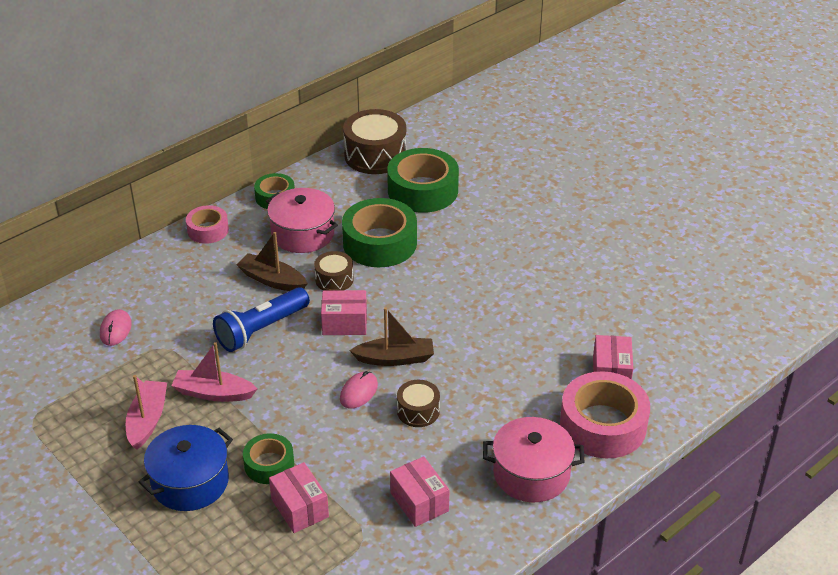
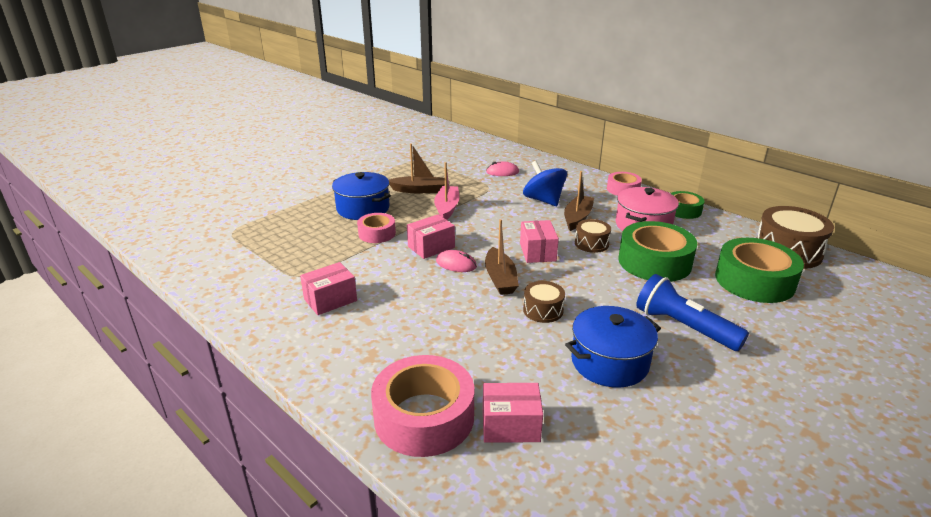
camera: 85 degrees right, 10 degrees down
(147, 420) = (419, 190): pink boat -> brown boat
(217, 301) = (543, 200): none -> blue spinning top
(261, 329) = (518, 218): blue flashlight -> blue flashlight (684, 327)
(269, 464) = (377, 233): green tape -> pink tape
(299, 508) = (333, 248): pink box -> pink box (431, 247)
(418, 411) = (436, 294): brown drum -> brown drum (543, 310)
(531, 474) = (356, 363): pink pot -> none
(535, 304) = (609, 362): none -> blue pot

